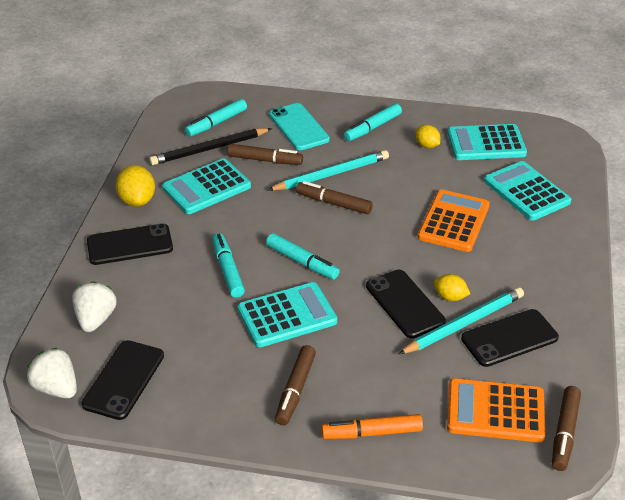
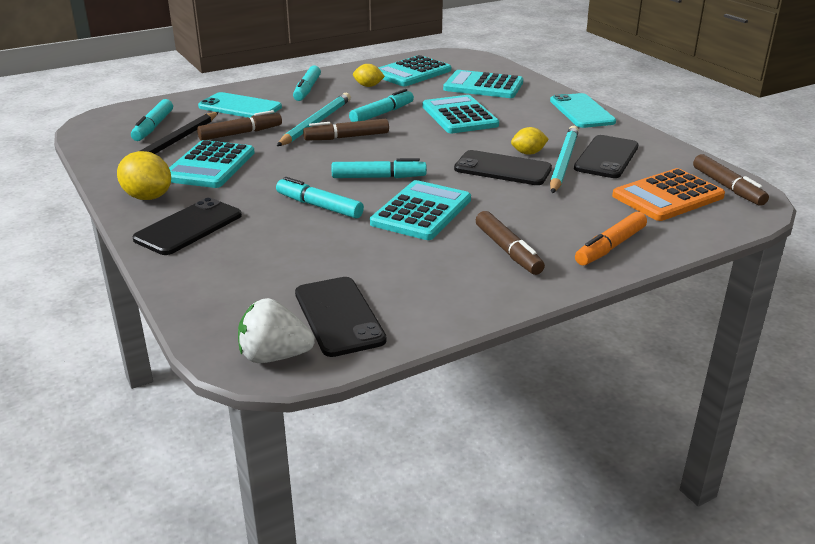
camera: 40 degrees left, 10 degrees down
(96, 319) = (236, 289): white strawberry -> none
(394, 187) = (382, 114): none -> turquoise marker
(453, 221) = (459, 116): orange calculator -> turquoise calculator
(571, 270) = (581, 111): none -> turquoise phone

